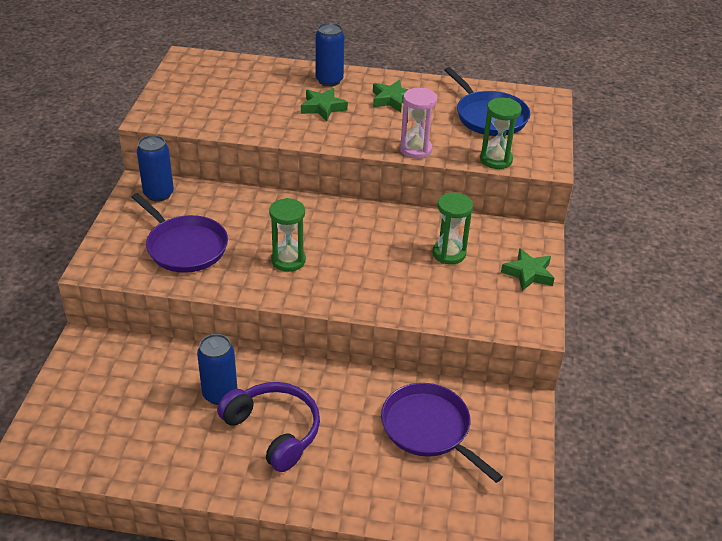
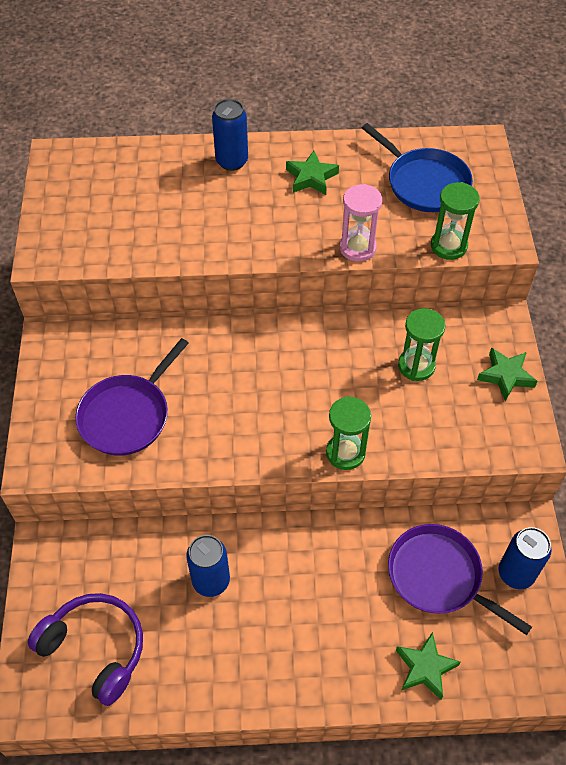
camera: 10 degrees left, 15 degrees up
(158, 194) = (74, 345): blue can -> blue can (516, 573)
(184, 247) = (127, 415): purple pan -> purple pan turned 90 degrees clockwise
(274, 431) = (281, 615): purple headphones -> purple headphones (95, 649)
(288, 260) = (247, 411): green hourglass -> green hourglass (345, 453)
(323, 107) = (236, 204): green star -> green star (425, 668)

